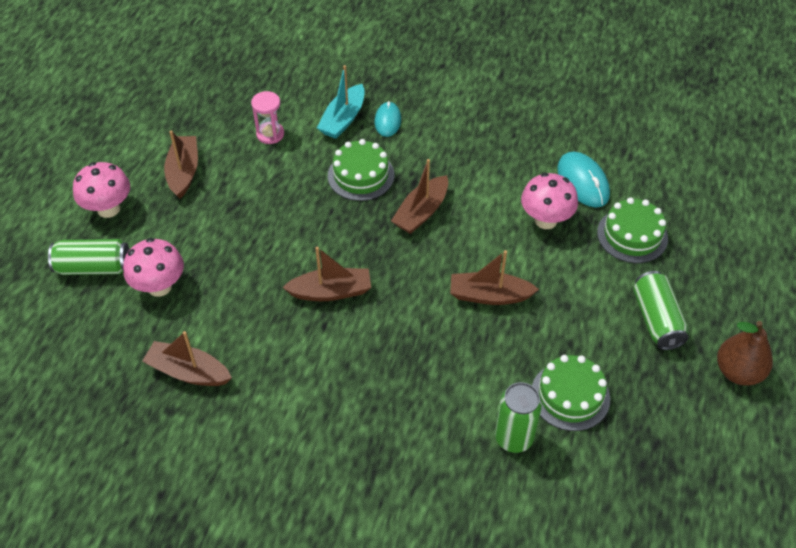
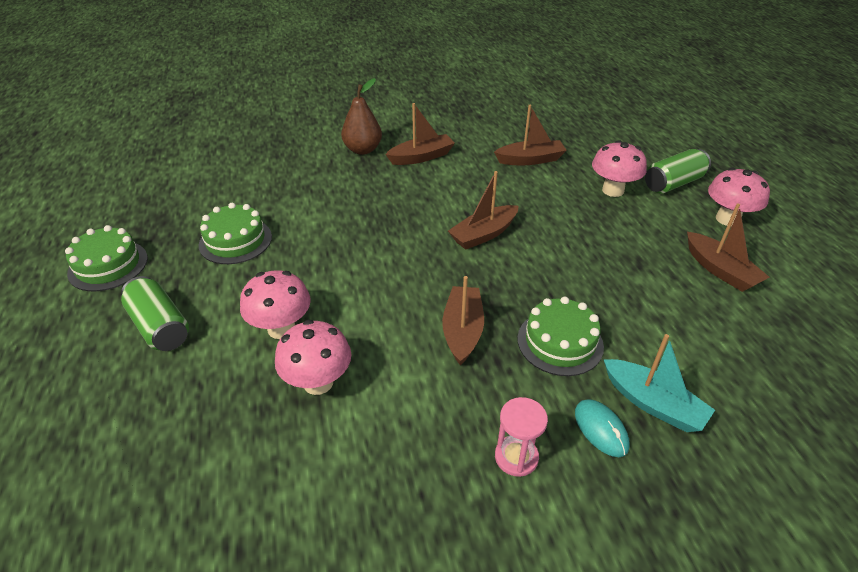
camera: 150 degrees right, 10 degrees down
(270, 134) = (702, 344): pink hourglass -> pink hourglass (516, 457)
(343, 119) = (653, 404): turquoise boat -> turquoise boat turned 135 degrees clockwise
(489, 295) = (342, 283): brown boat -> brown boat (421, 157)
(514, 438) = (273, 203): green can -> none
(557, 274) = (281, 328): none -> pink mushroom
(583, 182) = (288, 459): turquoise mouse -> none
(632, 235) = (202, 410): green cake -> green cake (108, 265)
(738, 372) = (68, 312): brown pear -> brown pear (362, 150)

